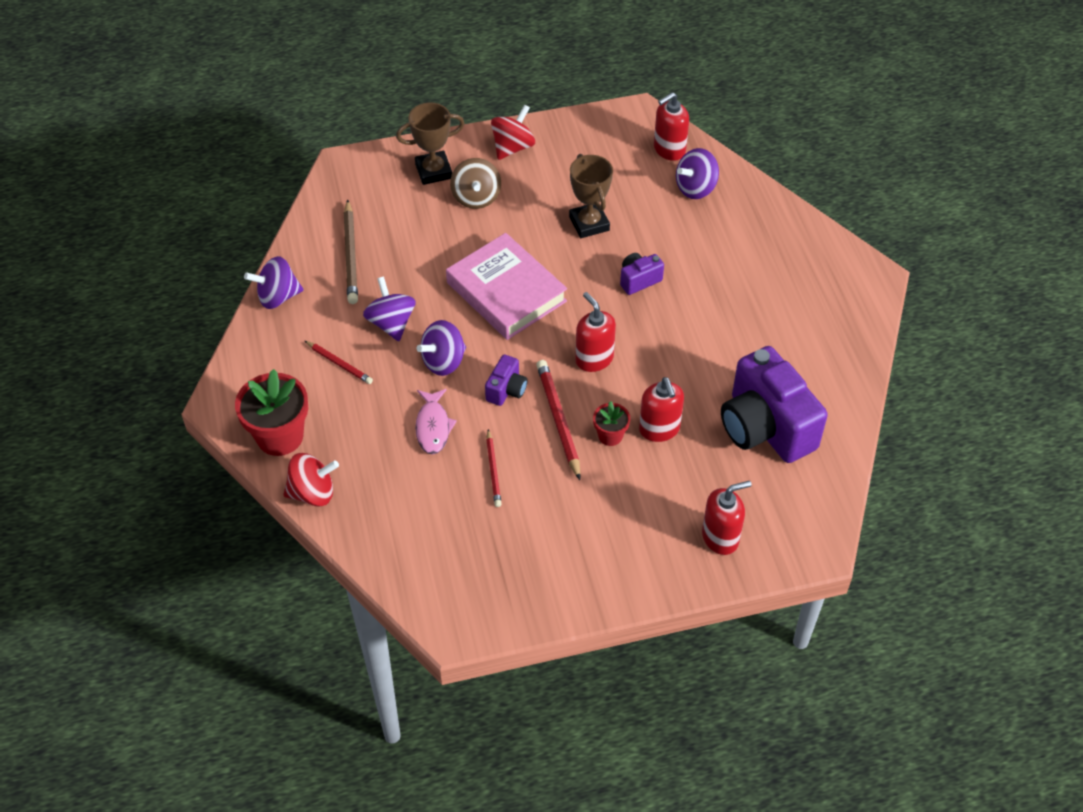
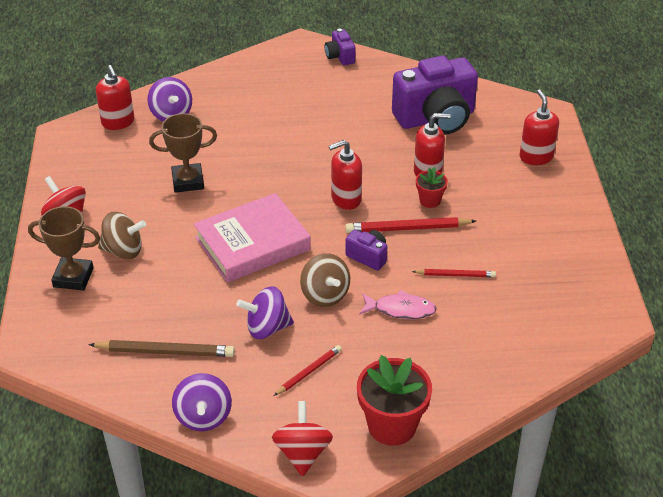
camera: 80 degrees left, 10 degrees down
(313, 493) = (464, 403): red spinning top -> red spinning top (302, 453)
(433, 171) = (73, 277): brown trophy -> brown trophy turned 75 degrees counterclockwise
(443, 361) = (325, 295): purple spinning top -> brown spinning top
(639, 280) = (265, 161): purple camera -> purple camera (340, 57)

